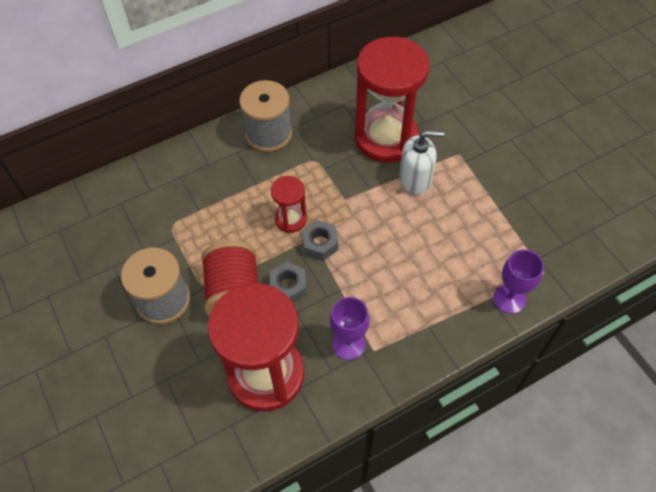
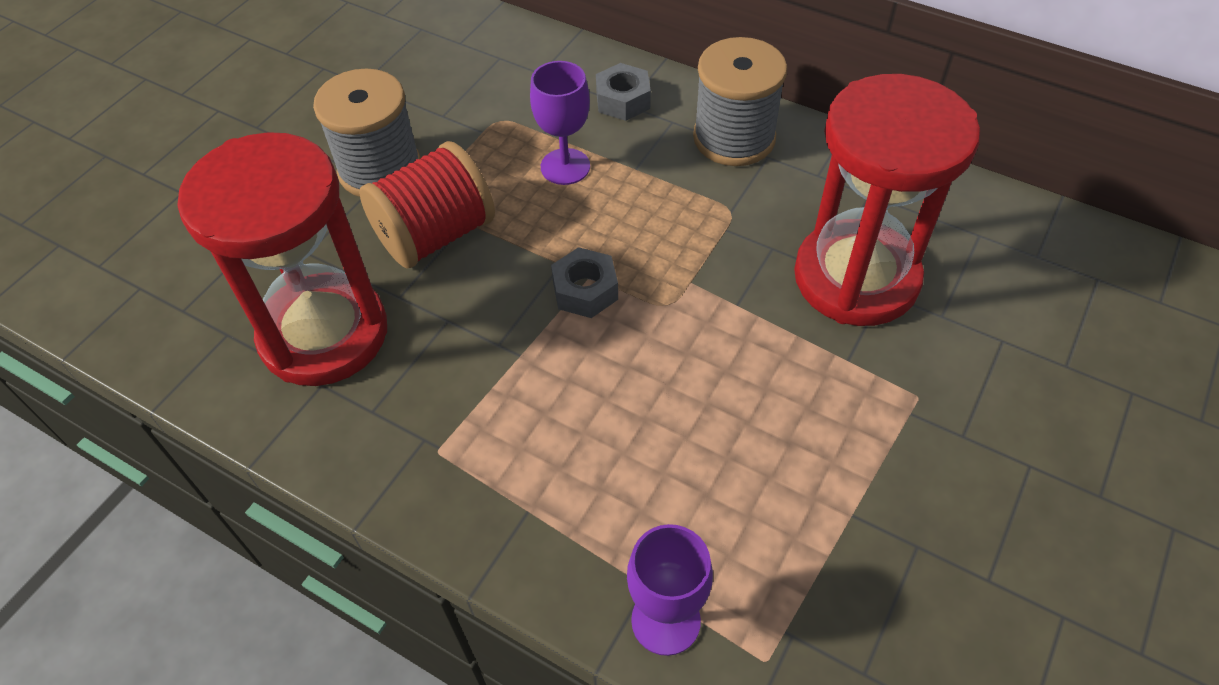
camera: 60 degrees right, 5 degrees down
(288, 286) = (485, 289): grey nut -> grey nut (623, 100)
(290, 219) = (603, 235): red hourglass -> none
(348, 344) = (429, 412): purple goblet -> purple goblet (565, 167)
(415, 179) = (808, 357): white soap dispenser -> none

